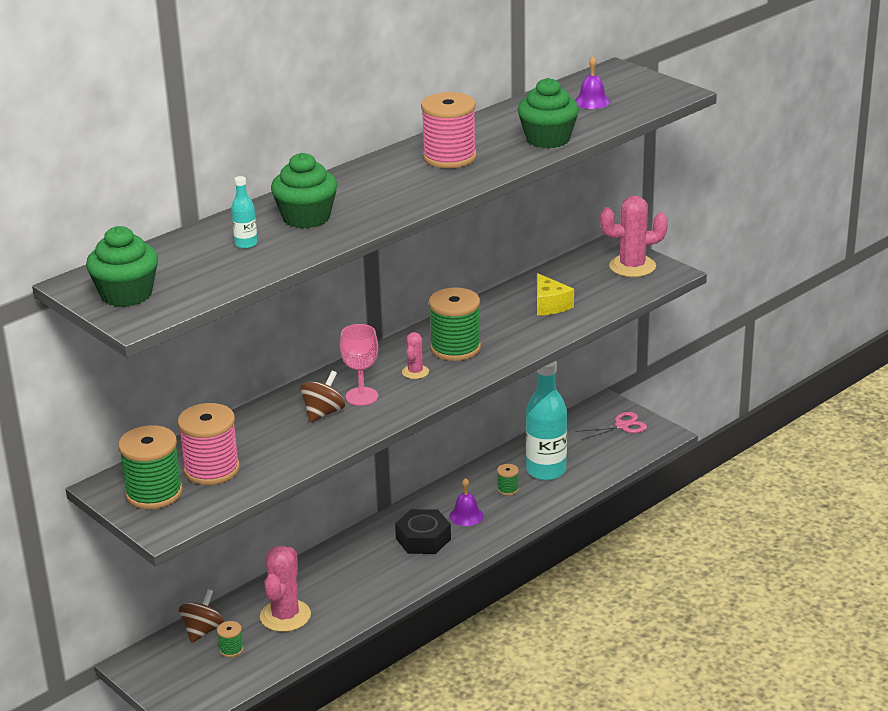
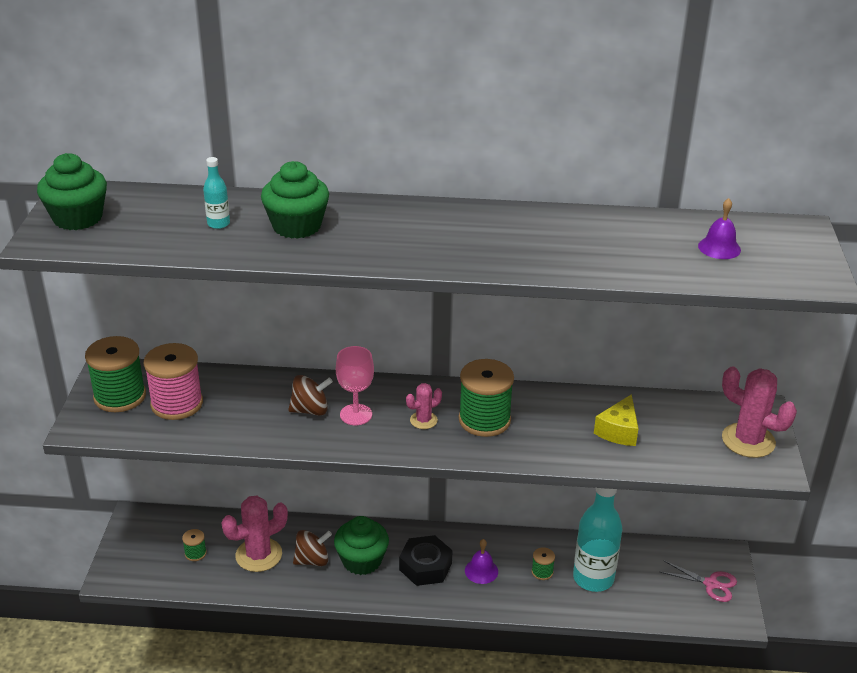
camera: 45 degrees right, 5 degrees up
(203, 631) = (201, 525): brown spinning top -> brown spinning top (312, 560)
(449, 157) = (497, 234): pink spool -> none
(548, 139) = (609, 263): green cupcake -> green cupcake (362, 560)

